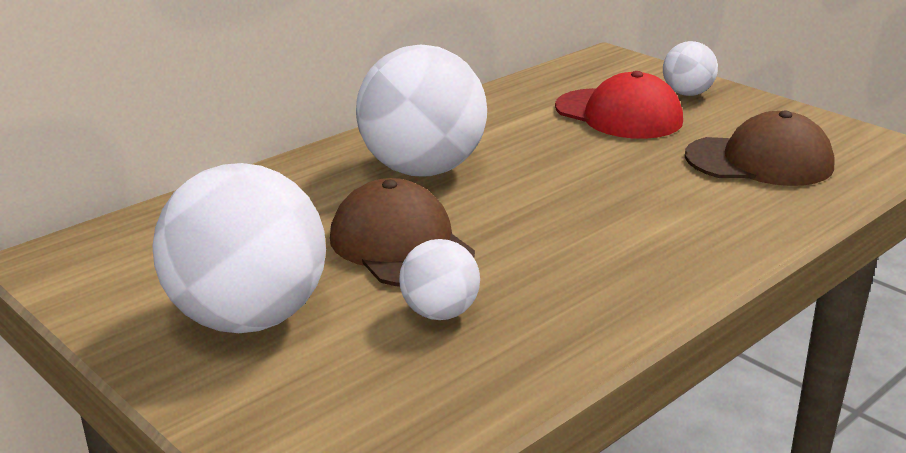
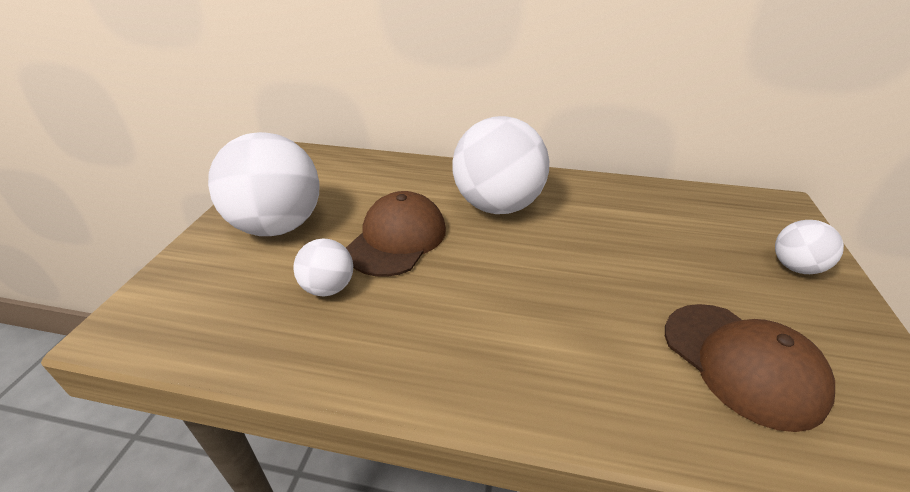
camera: 55 degrees right, 10 degrees up
(618, 114) = (696, 248): red cap -> none

